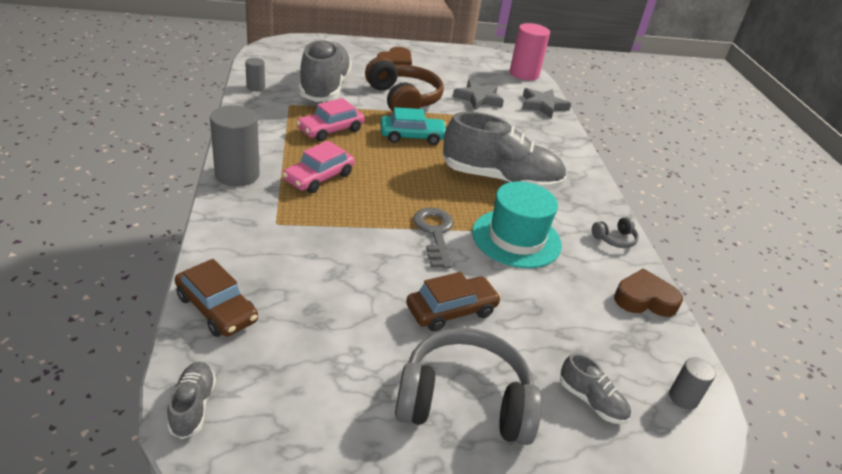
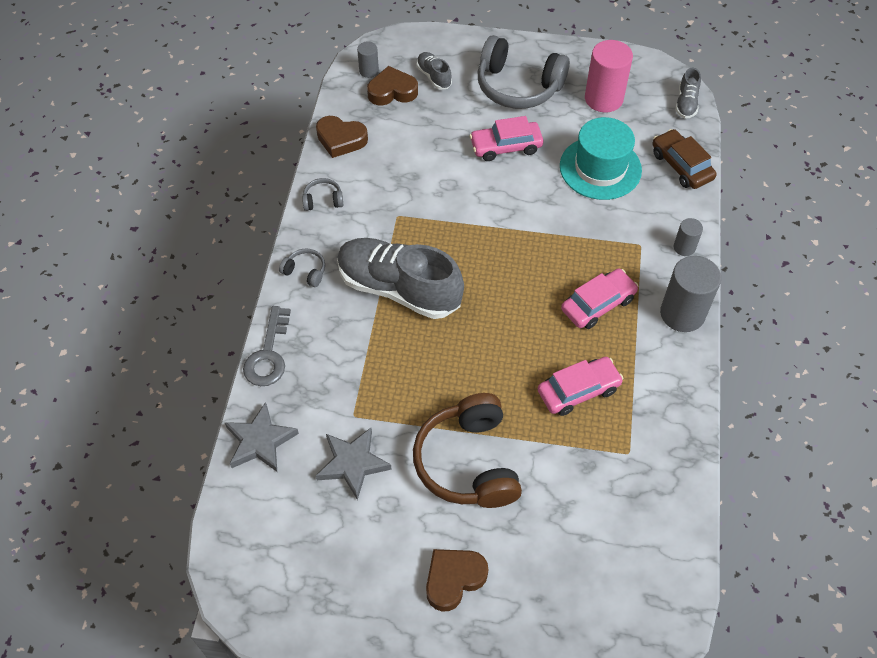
camera: 160 degrees left, 20 degrees up
(255, 87) = (676, 500): grey cylinder -> grey cylinder (684, 247)
(324, 88) = (578, 498): grey shoe -> none
(412, 136) = (478, 373): turquoise car -> none
(435, 233) = (496, 221): grey key -> grey key (268, 354)
(451, 310) = (506, 146): brown car -> pink car
(516, 238) = (420, 209): turquoise hat -> turquoise hat (600, 168)
(524, 74) = (237, 543): pink cylinder -> pink cylinder (603, 99)
(585, 186) = (305, 271): none -> grey headphones
(631, 369) = (392, 91): none -> brown heart

